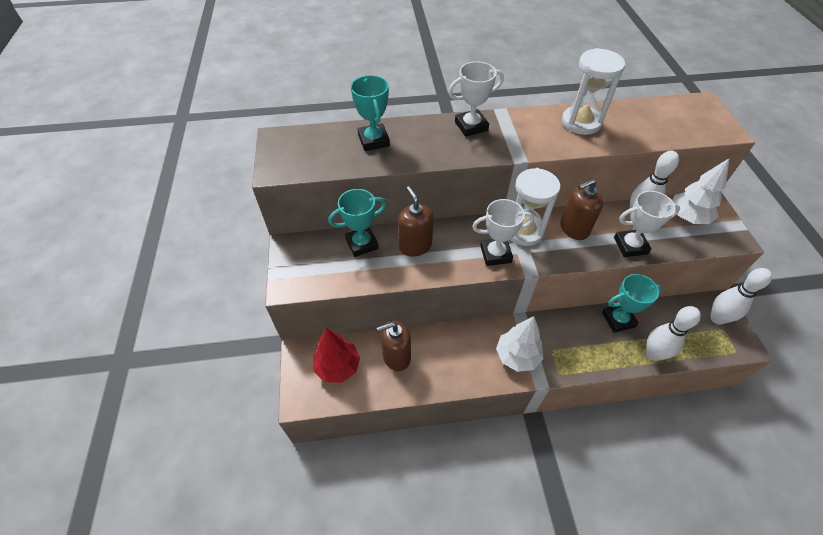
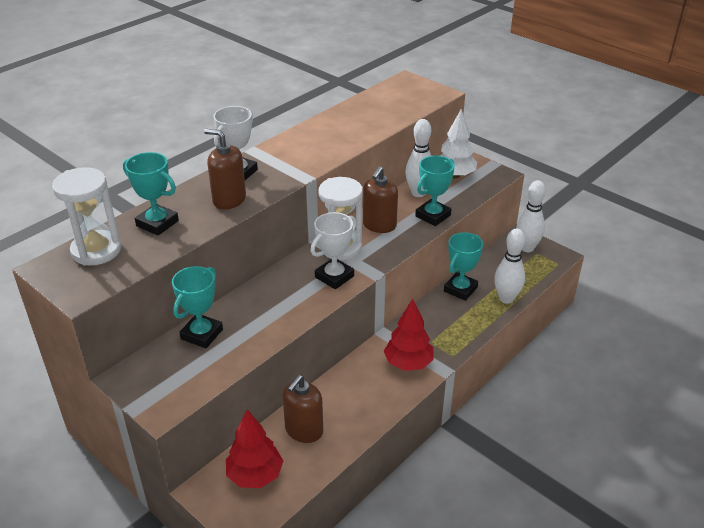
camera: 40 degrees left, 15 degrees down
(415, 246) = (256, 308): brown soap dispenser -> brown soap dispenser (229, 200)
(517, 356) = (408, 363): white tree -> red tree
(581, 122) = (329, 131): white hourglass -> white hourglass (96, 250)
(630, 246) = (433, 216): white trophy -> turquoise trophy

